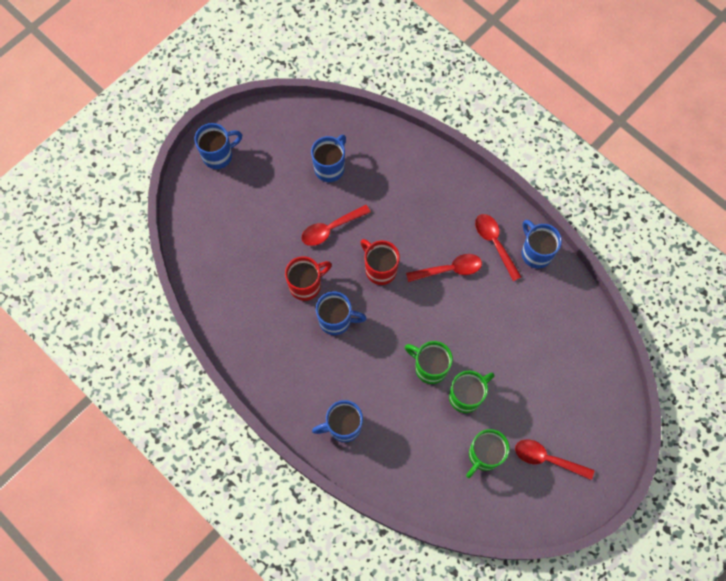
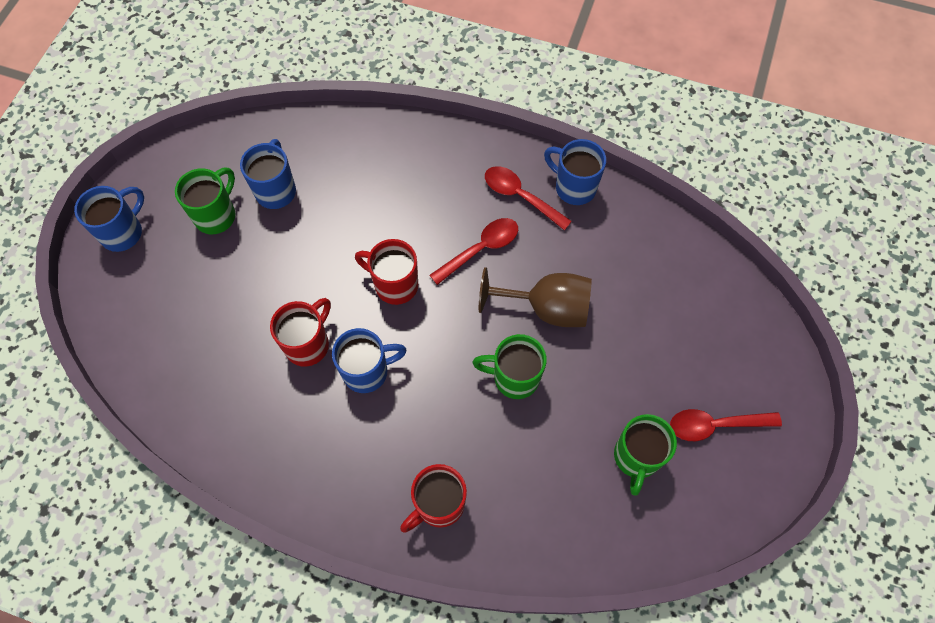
camera: 25 degrees left, 5 degrees down
(331, 228) = (309, 262): red spoon -> none
(343, 426) = (438, 505): blue mug -> red mug
(466, 396) = (577, 393): green mug -> green mug (216, 215)
(474, 330) = (546, 308): none -> brown goblet

